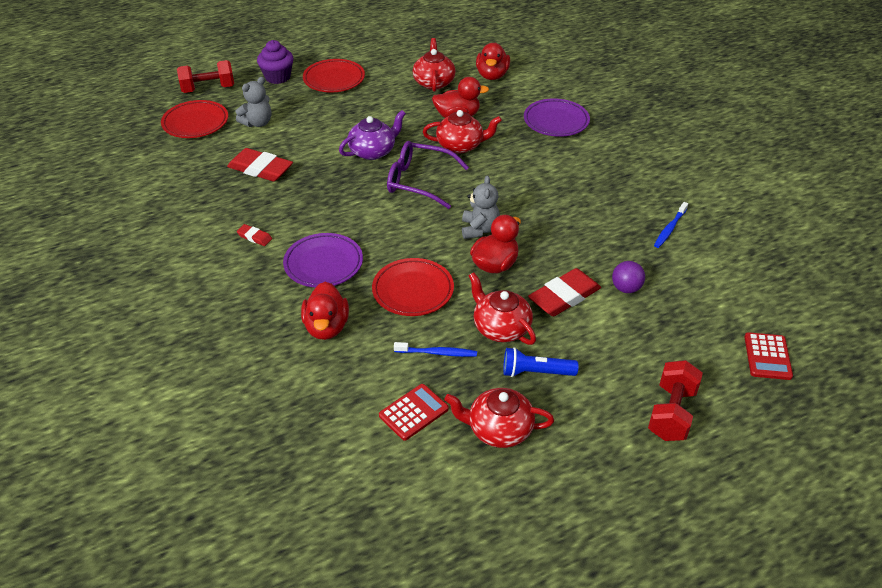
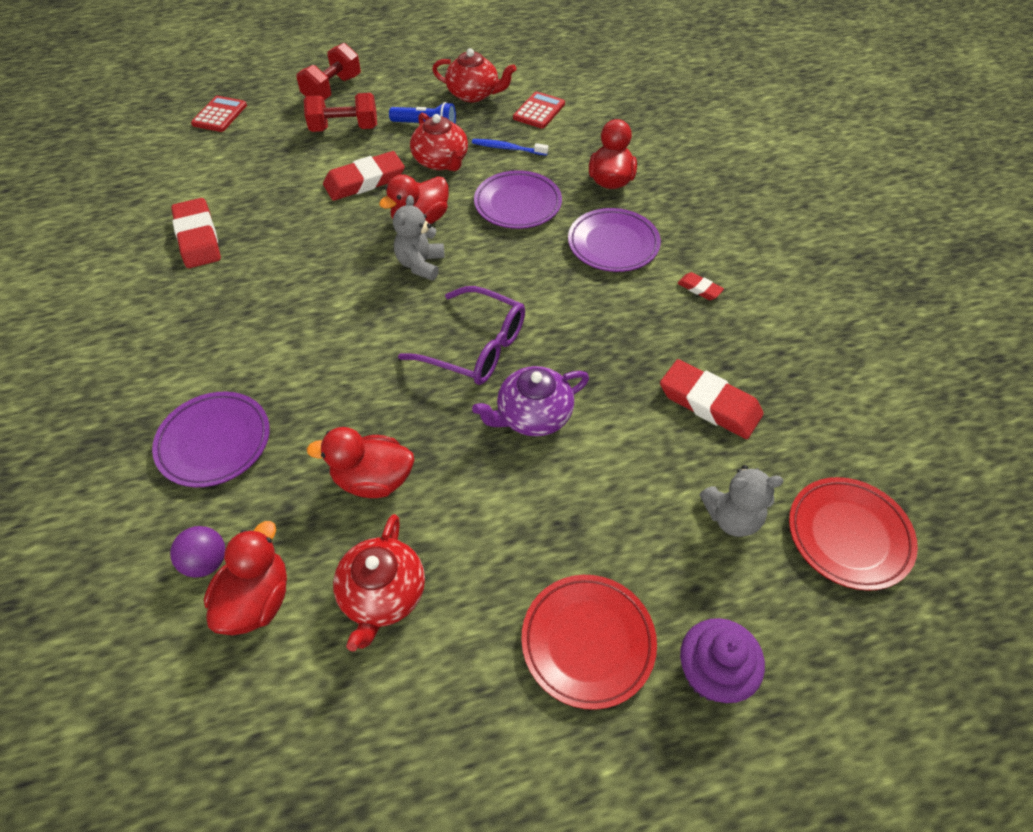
camera: 170 degrees left, 10 degrees up
(208, 89) = (857, 650): red dumbbell -> red dumbbell (344, 129)
(257, 123) = (732, 517): grey teddy bear -> grey teddy bear turned 150 degrees counterclockwise
(413, 291) = (517, 204): red plate -> purple plate
(413, 412) = (539, 111): red calculator -> red calculator turned 150 degrees clockwise
(461, 145) = (392, 409): red teapot -> none
(626, 288) = (298, 181): purple ball -> purple ball (206, 562)
(670, 228) = (198, 238): blue toothbrush -> red eraser

